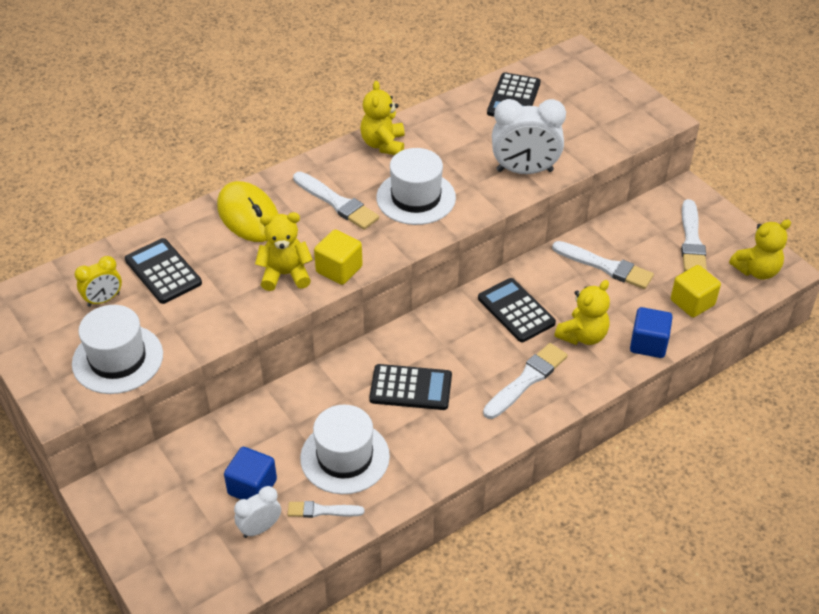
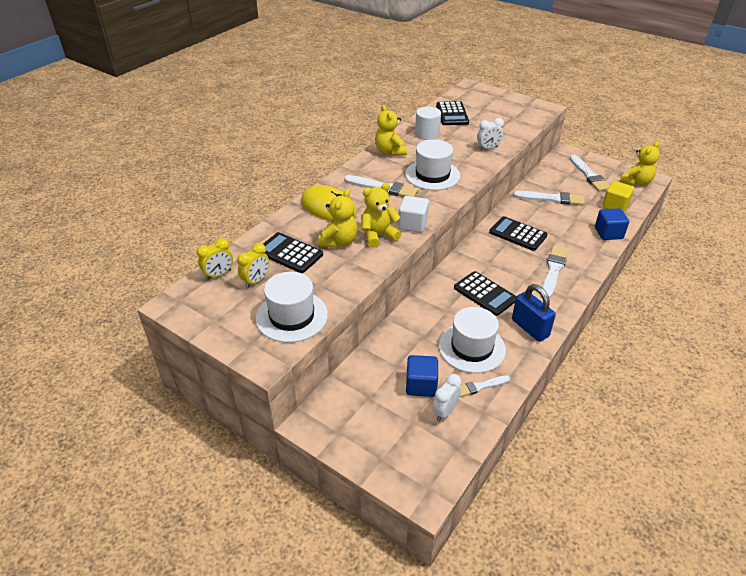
camera: 20 degrees left, 5 degrees down
(66, 279) = (219, 274): none -> yellow clock
(339, 269) = (413, 224): yellow cube -> white cube
(411, 388) = (485, 294): black calculator -> black calculator turned 60 degrees clockwise
(436, 453) = (530, 328): none -> blue padlock
(454, 126) = (427, 134): none -> white cylinder
(524, 171) = (488, 148): white clock -> white clock, size x0.55
(582, 335) = (567, 238): yellow teddy bear -> yellow teddy bear (339, 241)

